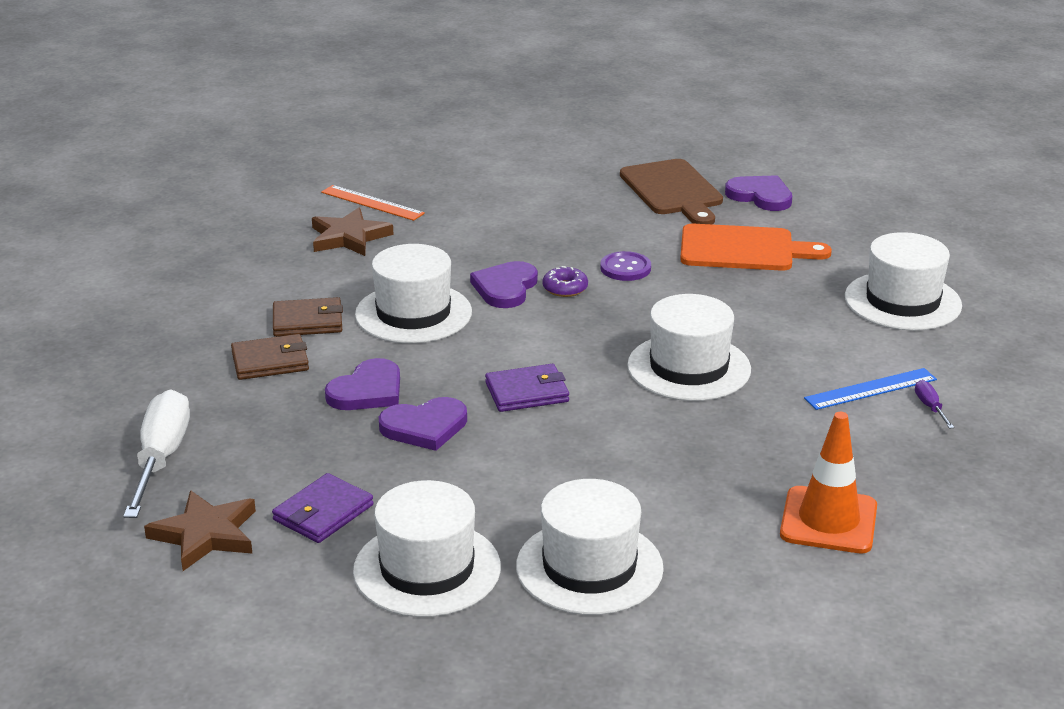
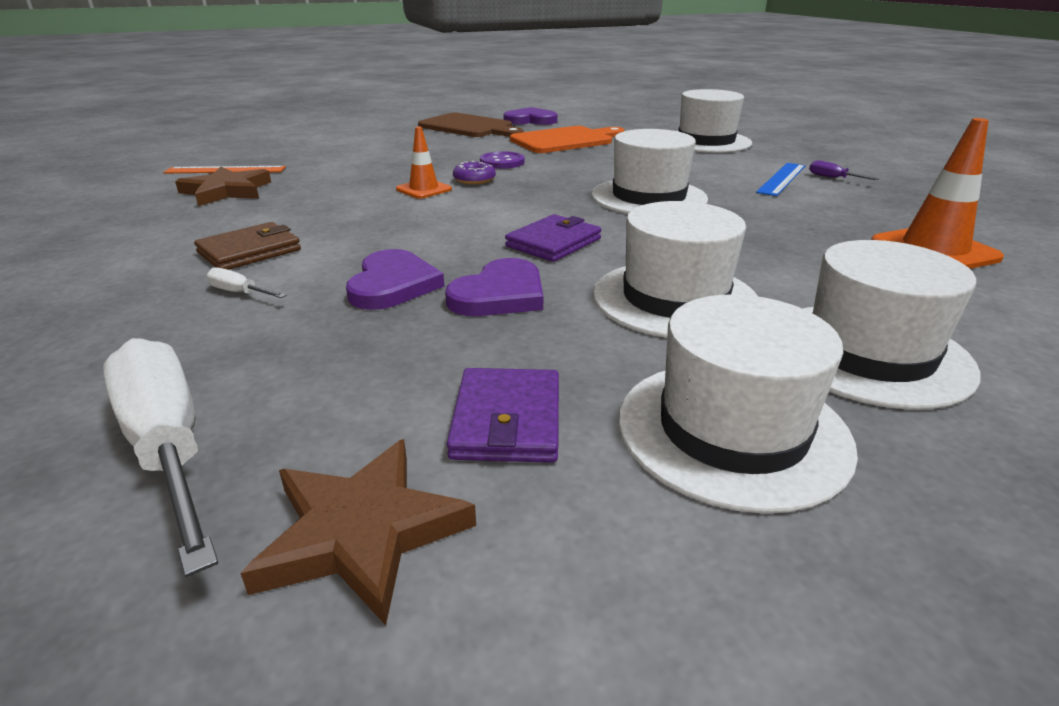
camera: 35 degrees left, 0 degrees up
(270, 361) = (239, 292): brown wallet -> white screwdriver
(413, 313) = (361, 221): white hat -> white hat (675, 299)
(505, 288) = (424, 189): purple heart -> orange traffic cone

